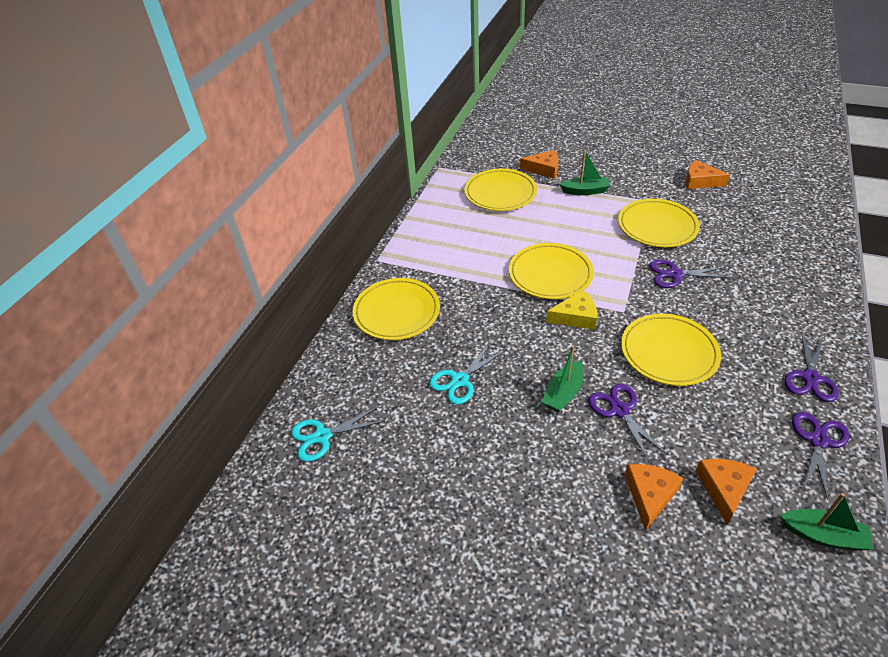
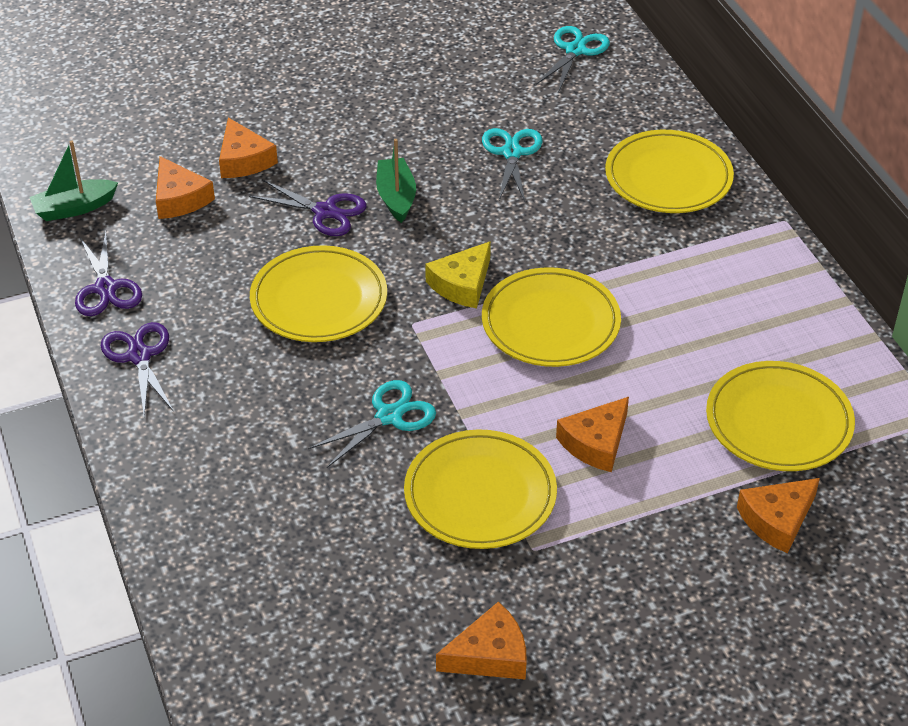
camera: 135 degrees right, 0 degrees up
(585, 191) = (657, 507): green boat -> none
(585, 220) = (596, 443): none -> orange cheese
(675, 274) = (389, 416): purple scissors -> turquoise scissors

